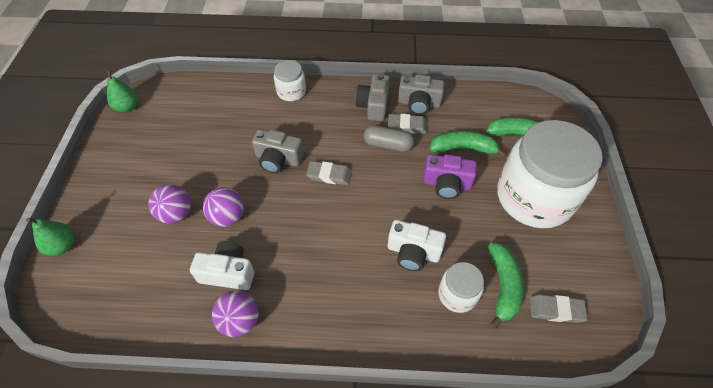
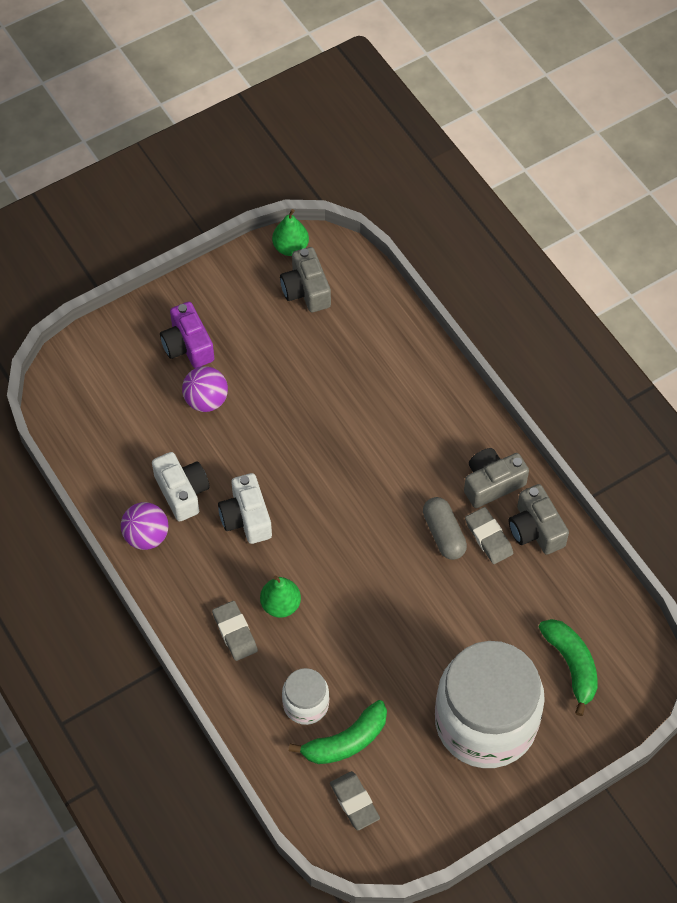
camera: 55 degrees right, 5 degrees up
(62, 246) = (107, 338): green pear -> green pear (280, 605)
(228, 217) = (237, 447): purple ball -> none
(278, 159) = (338, 441): grey camera -> grey camera (306, 290)
(291, 92) = (443, 385): white jar -> none
(329, 175) = (357, 503): grey eraser -> grey eraser (235, 632)
(413, 252) = (323, 638): white camera -> white camera (246, 518)
(447, 184) = (435, 624): purple camera -> purple camera (188, 345)
(463, 148) = (501, 614): green banana -> none

